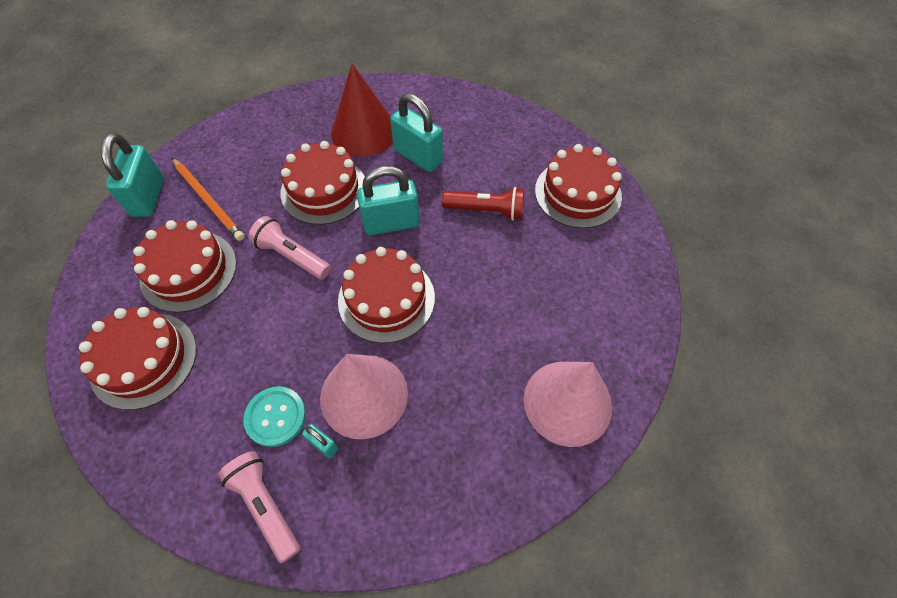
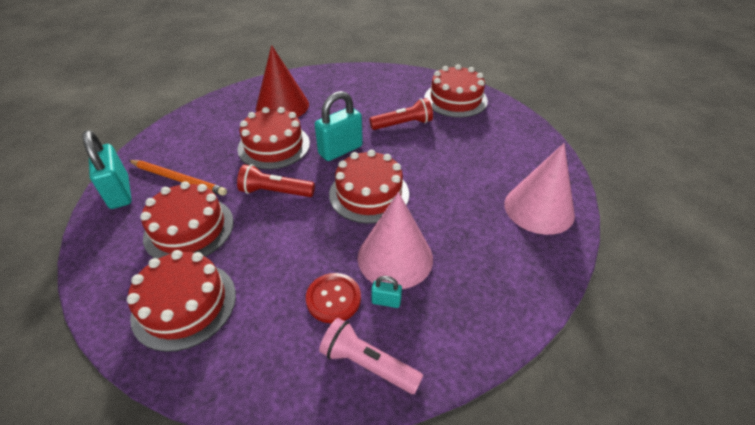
camera: 25 degrees left, 15 degrees down
(276, 417) = (333, 298): turquoise button -> red button
(292, 256) = (275, 192): pink flashlight -> red flashlight
(418, 156) = (333, 109): turquoise padlock -> none

